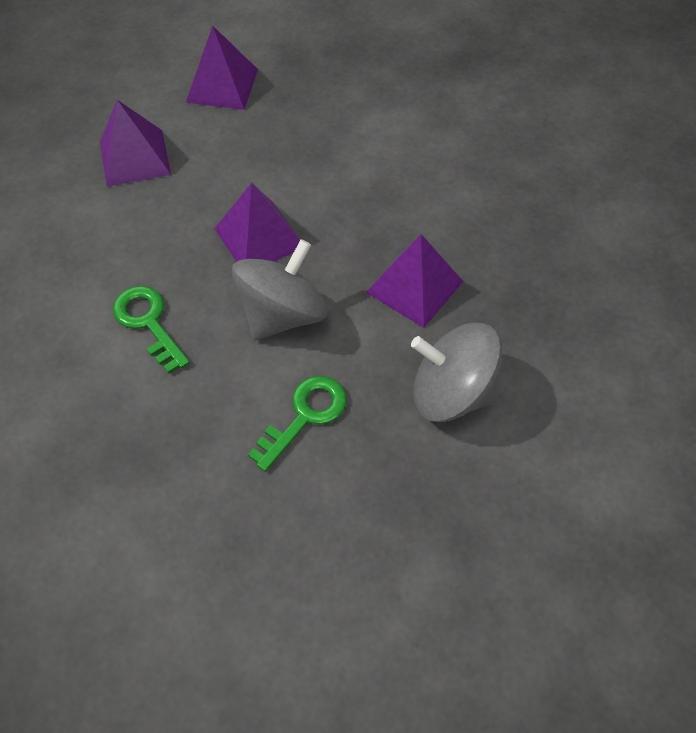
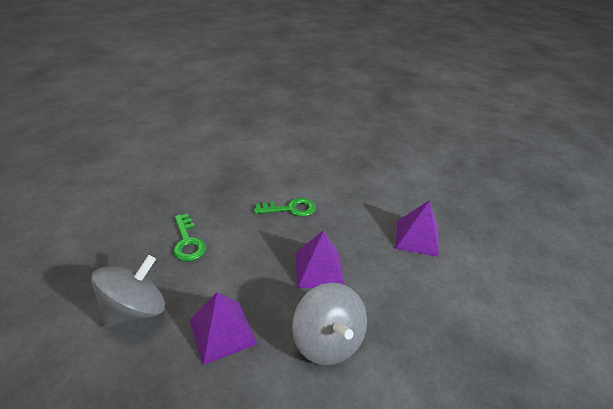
camera: 115 degrees right, 20 degrees down
(222, 85) = (480, 303): purple pyramid -> none
(283, 314) = (256, 258): grey spinning top -> grey spinning top (327, 341)

